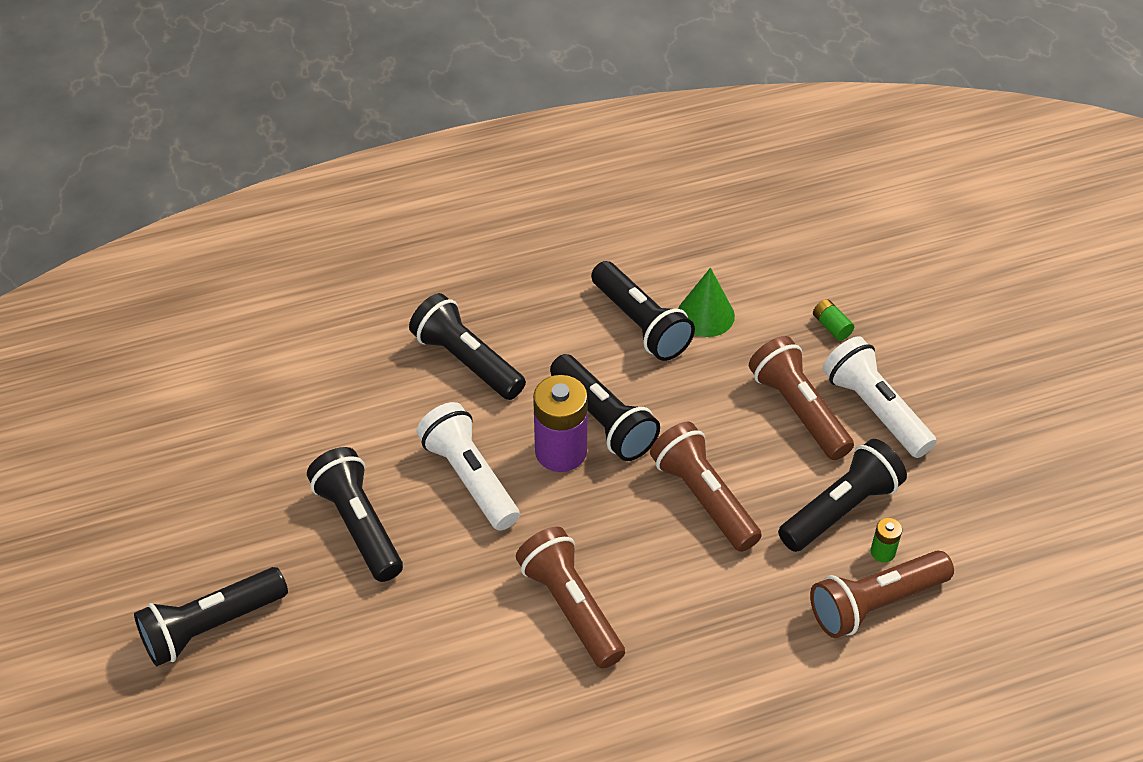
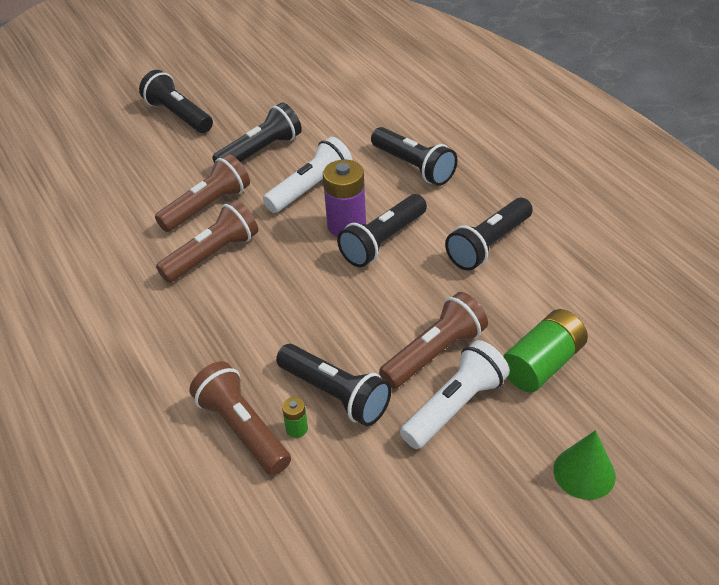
camera: 80 degrees right, 5 degrees down
(467, 361) = (413, 167): black flashlight -> black flashlight turned 105 degrees clockwise
(704, 498) = (325, 308): brown flashlight -> brown flashlight (208, 206)
(705, 315) = (516, 280): green cone -> green cone (584, 472)
(831, 326) = (542, 364): green battery -> green battery, size x2.19

